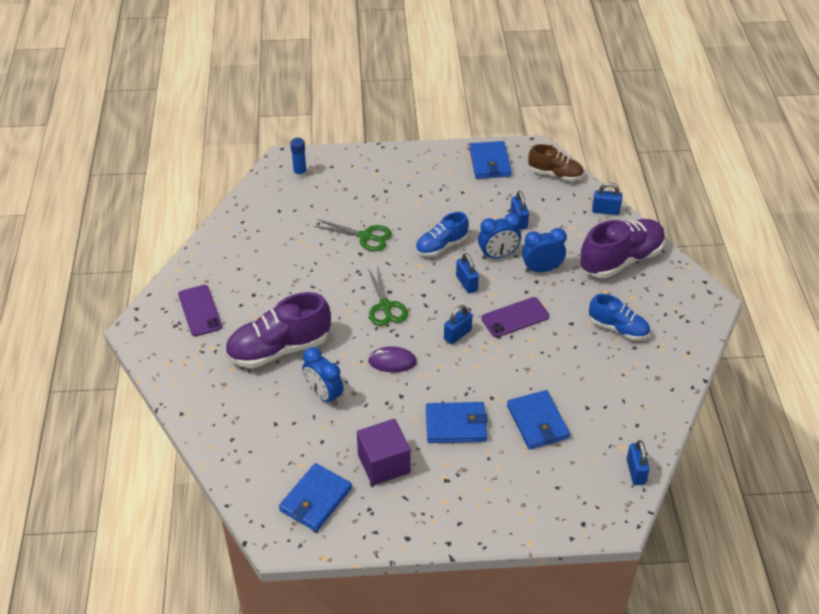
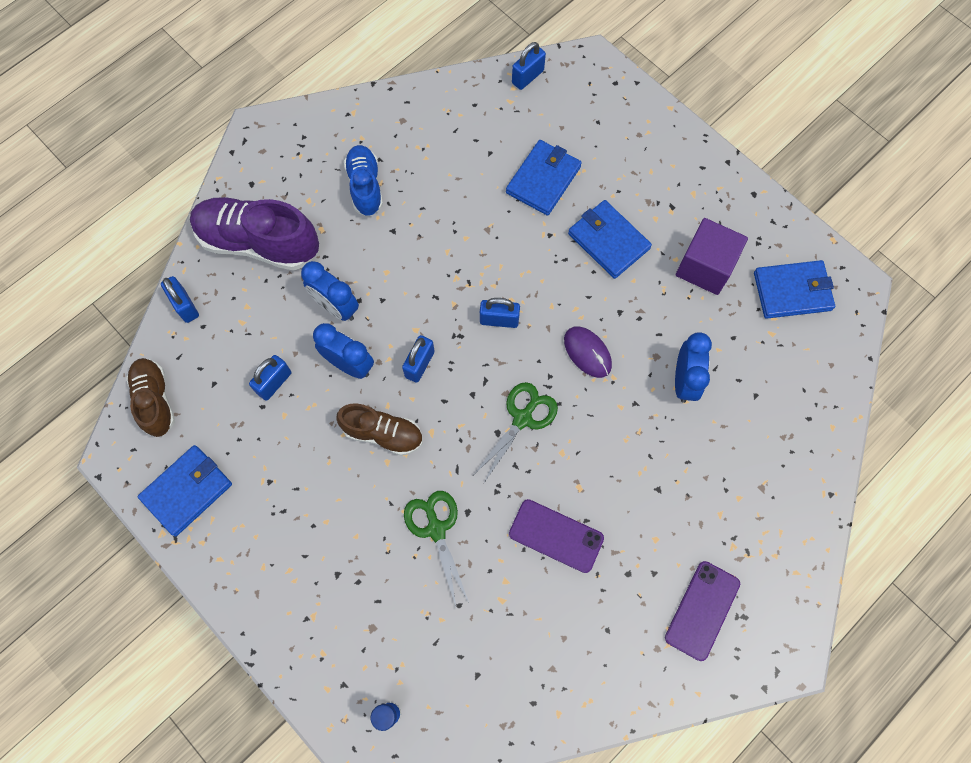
camera: 130 degrees left, 25 degrees up
(279, 349) = (672, 474): purple shoe -> none
(441, 246) = (383, 433): blue shoe -> brown shoe
(515, 317) = (429, 284): purple phone -> purple phone (556, 536)

